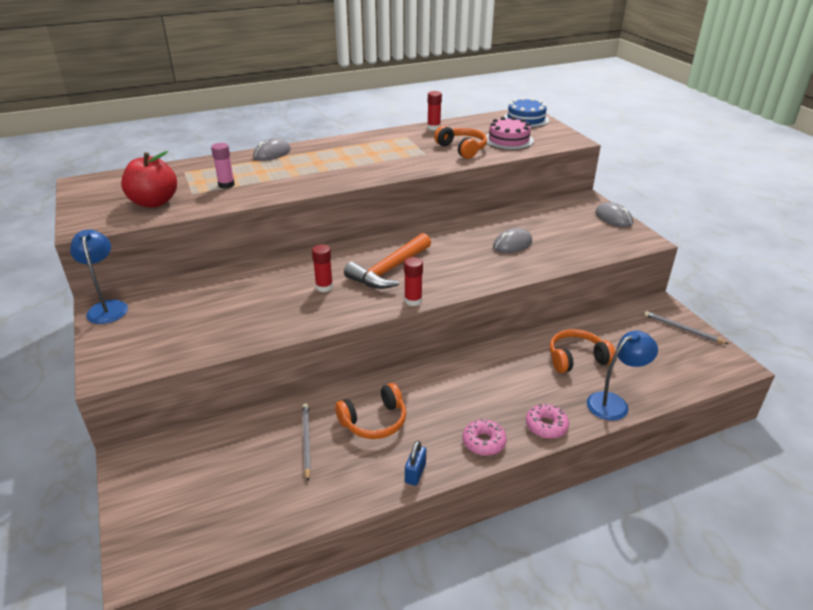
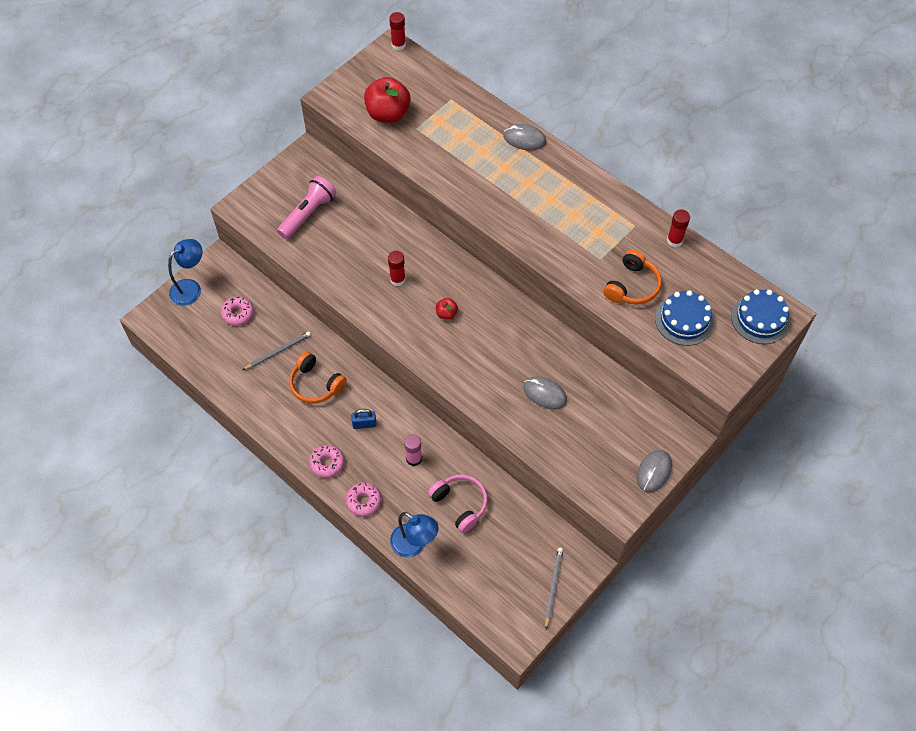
camera: 65 degrees right, 25 degrees up
(107, 307) = (303, 160): blue lamp -> blue lamp (191, 288)
(181, 322) = (308, 214): none -> pink flashlight
(222, 463) = (238, 313): none -> pink donut
(226, 185) = (443, 142): pink glue stick -> pink glue stick (414, 459)
(389, 270) = (446, 314): orange hammer -> red apple
(413, 301) = (410, 349): red glue stick -> red glue stick (398, 45)
(415, 473) = (278, 430): blue padlock -> blue padlock (364, 424)
(508, 140) = (684, 320): pink cake -> blue cake
(576, 358) = (460, 504): orange headphones -> pink headphones

